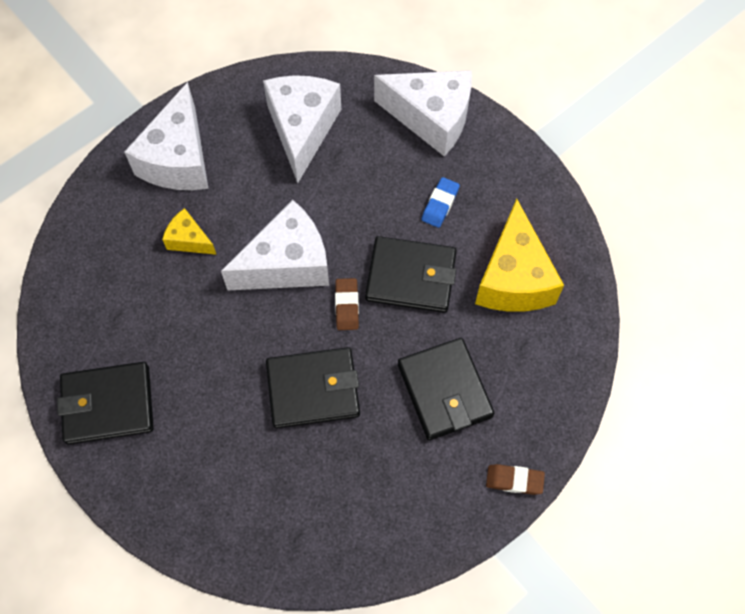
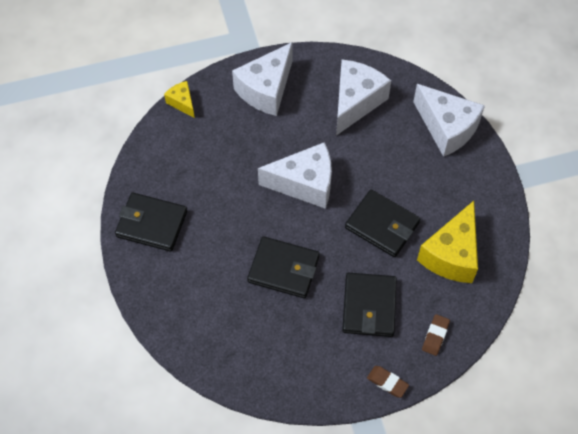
camera: 25 degrees right, 5 degrees down
(189, 240) = (249, 143): yellow cheese -> yellow cheese (182, 102)
(347, 306) = (331, 226): brown eraser -> brown eraser (435, 336)
(440, 204) = (425, 187): blue eraser -> none

